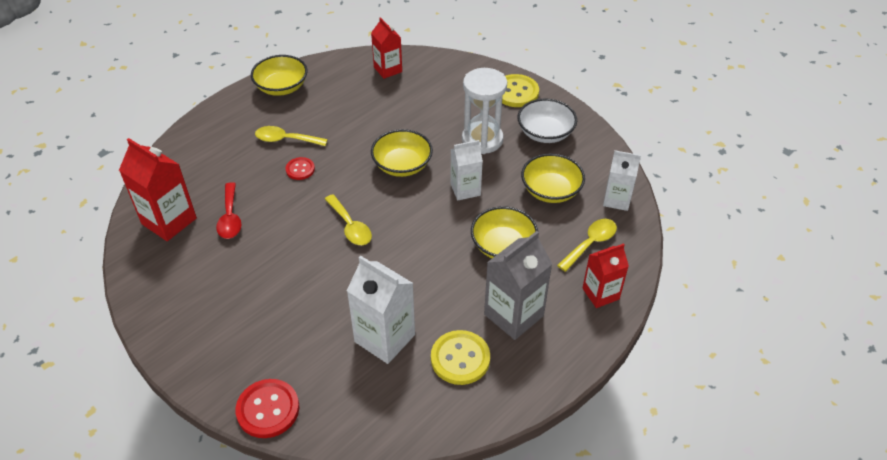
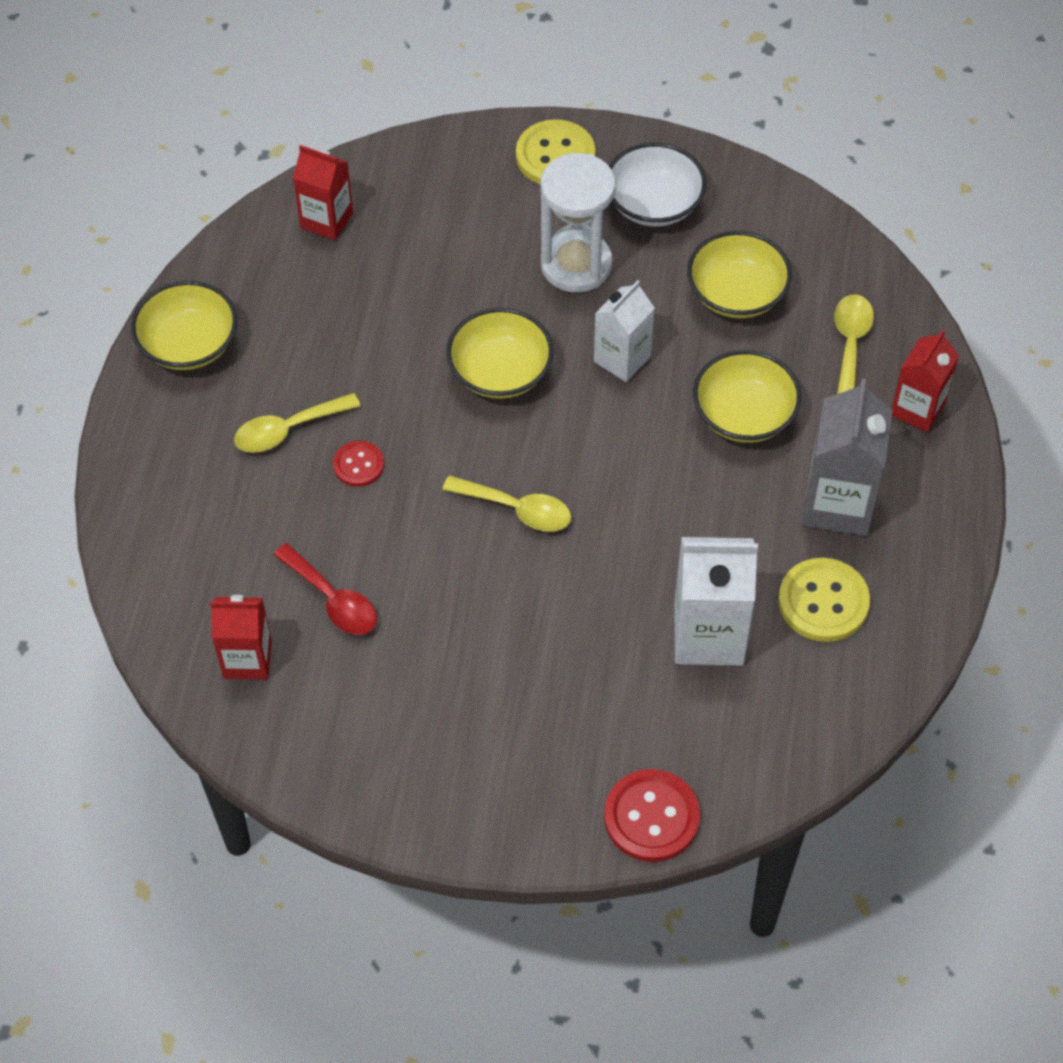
camera: 35 degrees left, 10 degrees up
(169, 221) = (247, 659): red carton -> red carton, size x0.65
(617, 200) = (832, 258): white carton -> none

